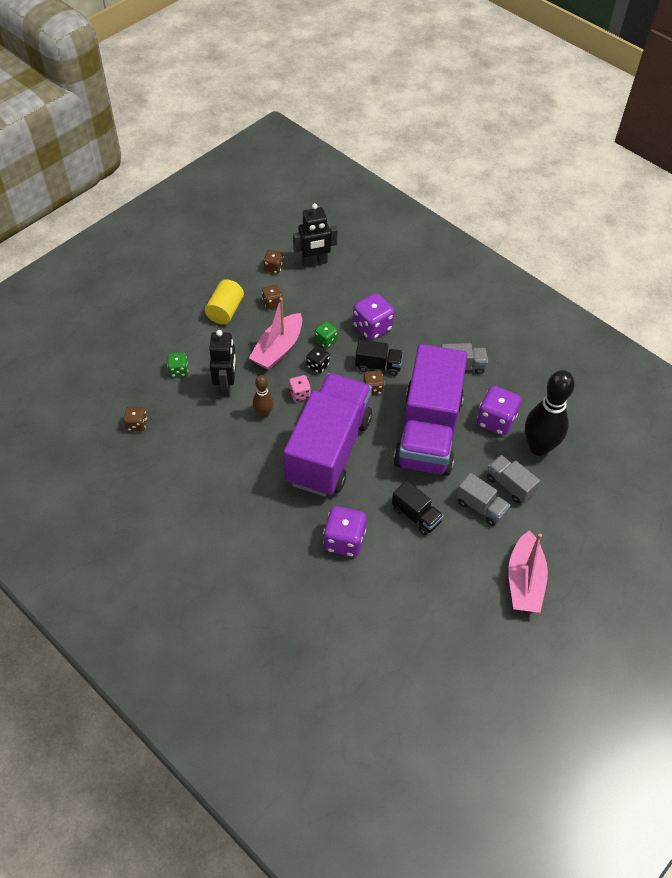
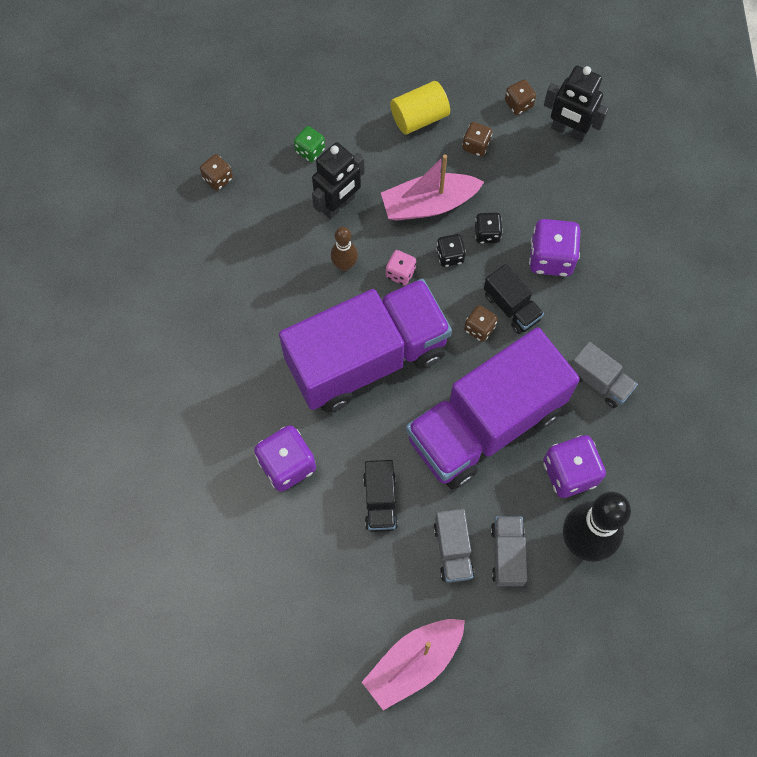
camera: 45 degrees right, 15 degrees up
(326, 340) = (487, 233): green dice -> black dice

